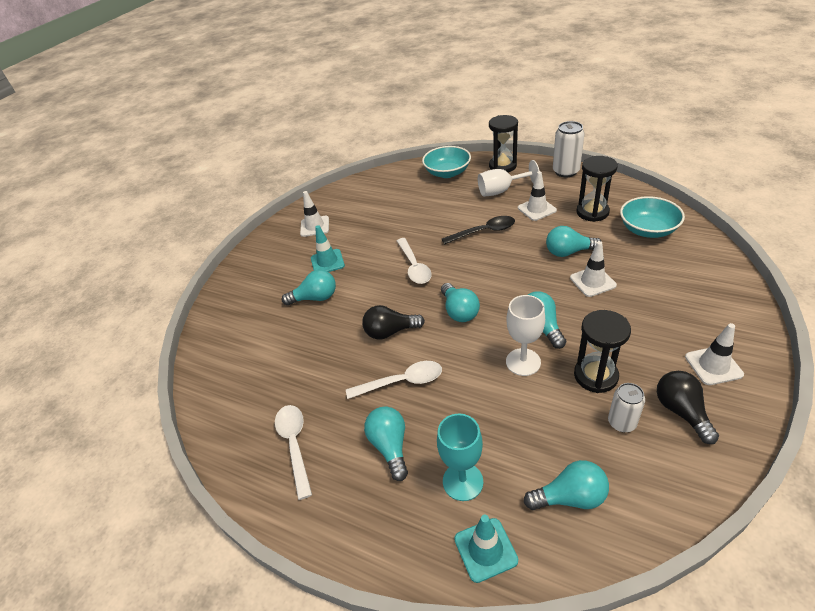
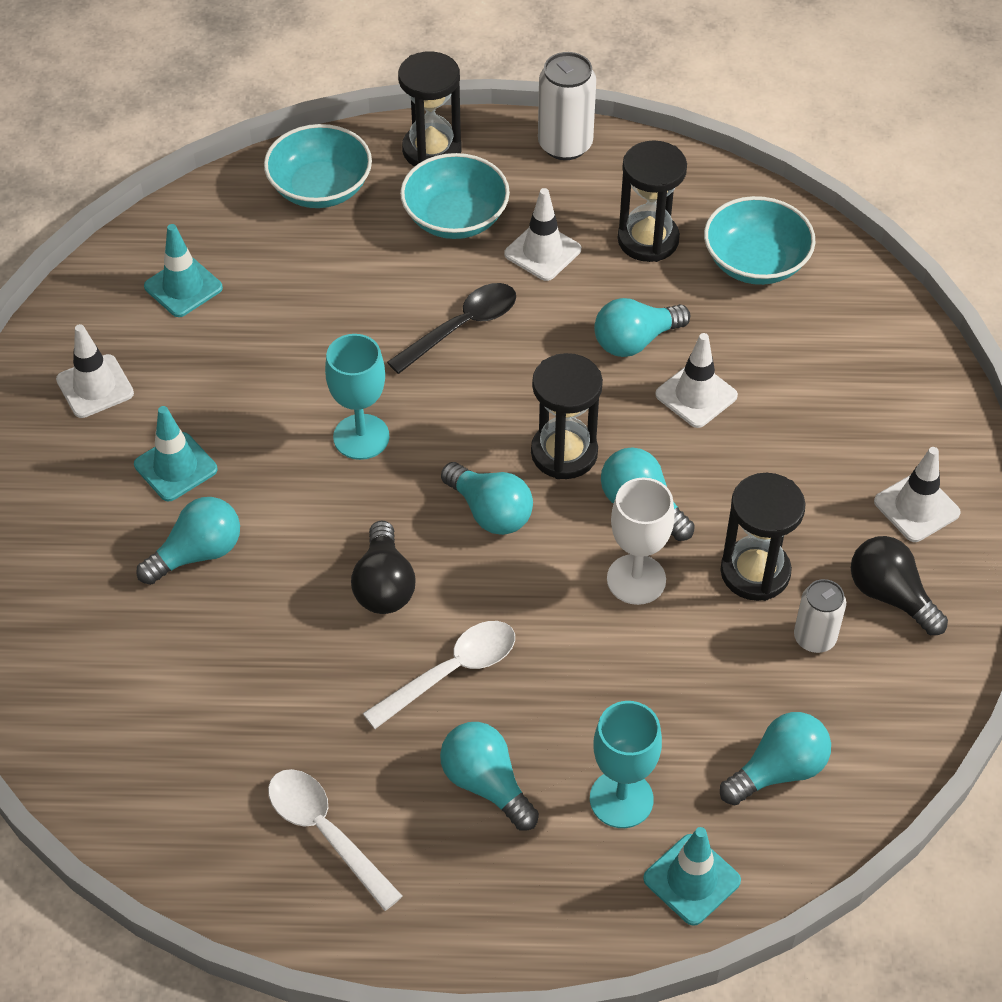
camera: 30 degrees left, 10 degrees up
(371, 198) = (183, 287): none -> turquoise traffic cone
(390, 332) = (384, 585): black light bulb -> black light bulb turned 60 degrees counterclockwise
(414, 266) = (361, 437): white spoon -> turquoise goblet
(501, 191) = (455, 218): white goblet -> turquoise bowl
(510, 293) = (564, 453): none -> black hourglass

